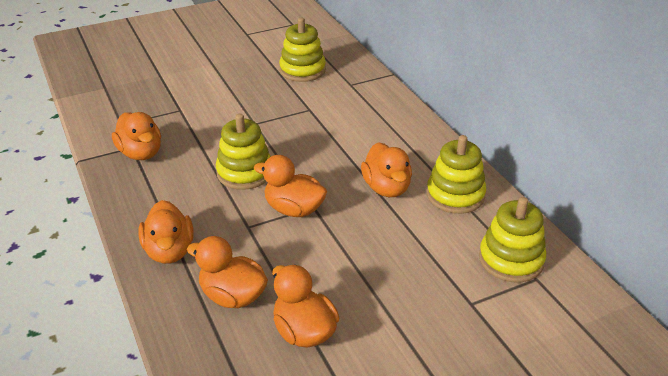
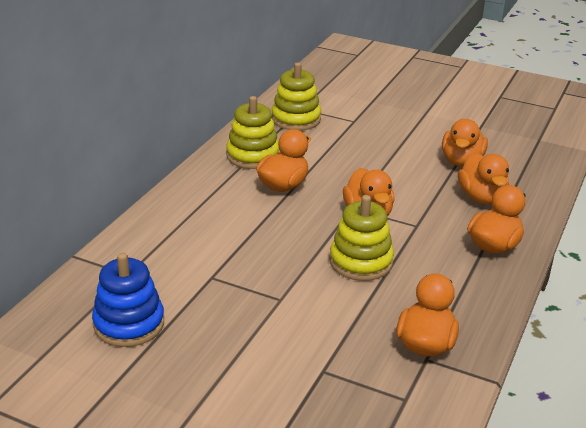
camera: 130 degrees left, 5 degrees down
(302, 70) = (129, 324): yellow stacking toy -> blue stacking toy

